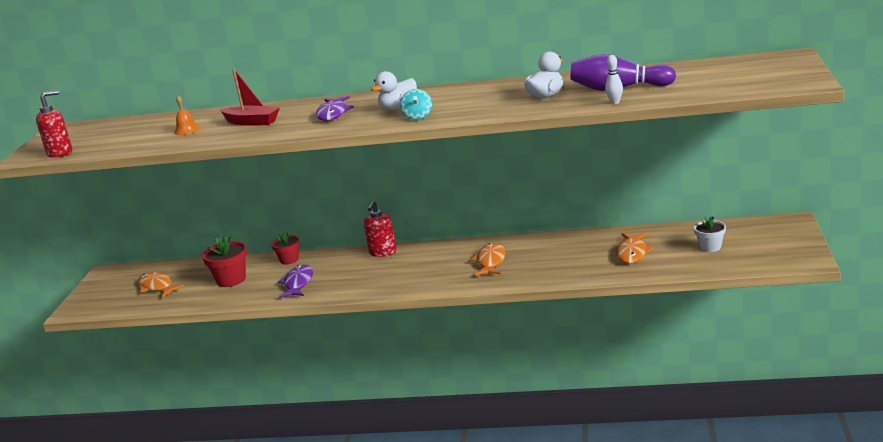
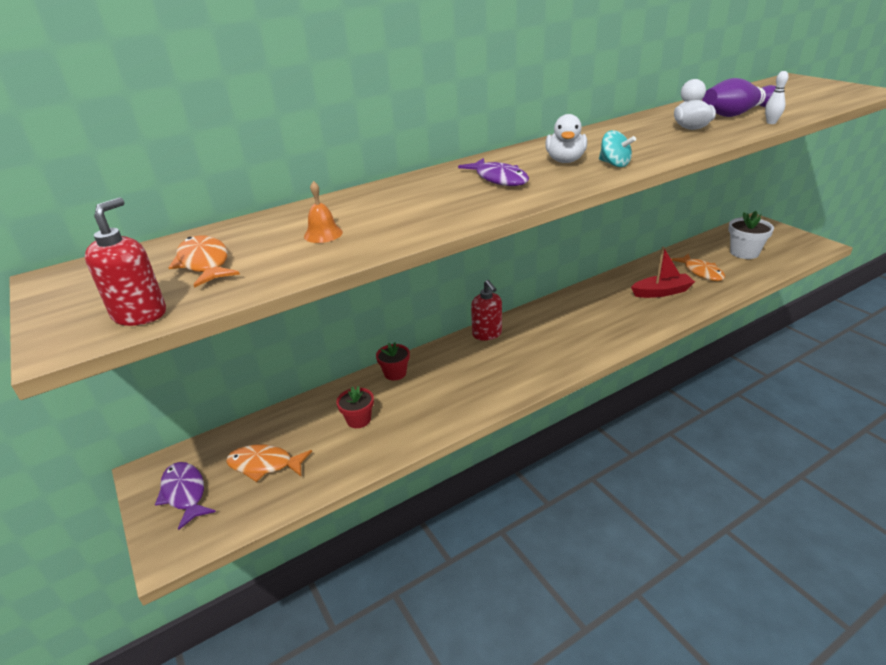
camera: 40 degrees left, 10 degrees up
(231, 280) = (358, 420): red flower pot -> red flower pot, size x0.65
(251, 122) = (405, 206): red boat -> red boat (661, 292)
(298, 283) = (450, 396): purple fish -> purple fish (185, 493)
(490, 262) = (605, 312): orange fish -> orange fish (204, 263)
(710, 247) = (744, 253): white flower pot -> white flower pot, size x1.53

